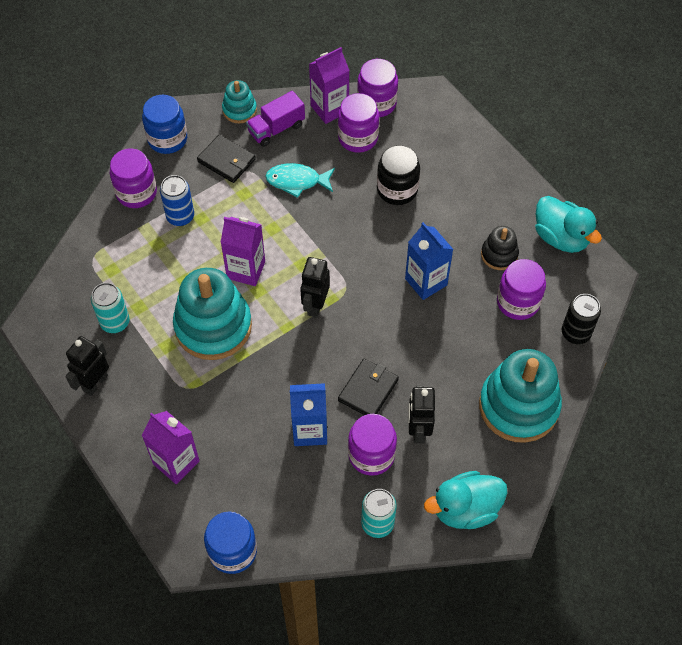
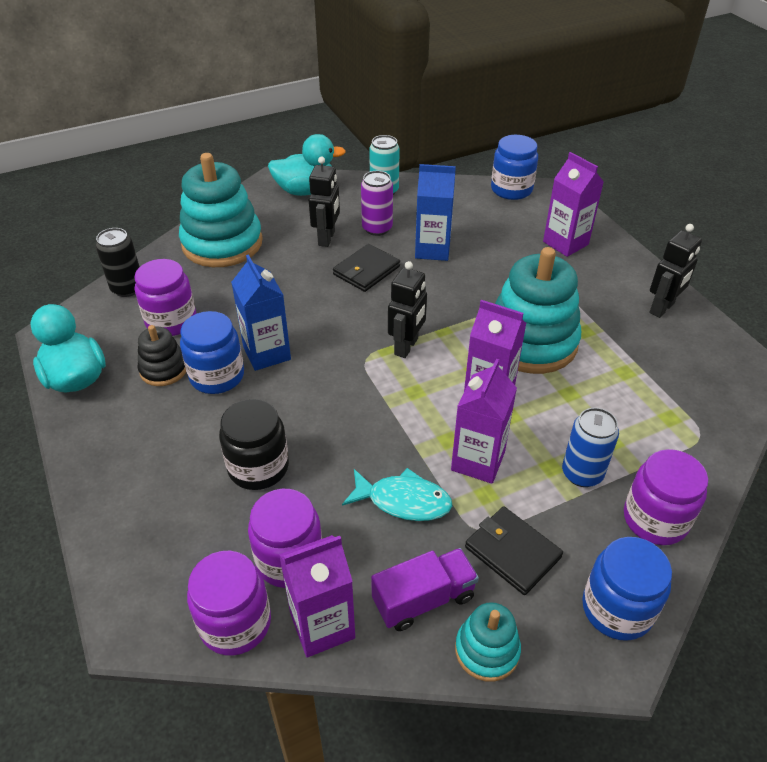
camera: 170 degrees left, 15 degrees down
(115, 322) = (652, 360): turquoise can -> none
(251, 215) = (478, 461): none -> purple carton
(371, 455) = (377, 228): purple jar -> purple can
(456, 255) = (217, 376): none -> blue jar

